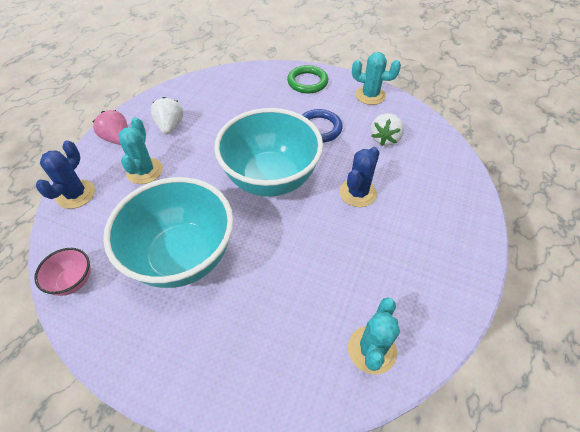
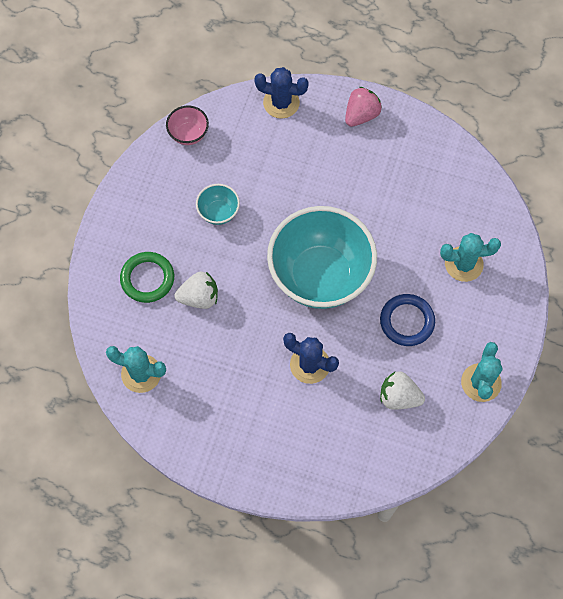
camera: 85 degrees right, 15 degrees up
(144, 171) = (318, 154): turquoise cactus -> turquoise cactus (463, 264)
(170, 126) = (388, 161): white strawberry -> white strawberry (199, 297)
(183, 257) = (218, 212): turquoise bowl -> turquoise bowl, size x0.42
(307, 82) = (497, 303): green ring -> green ring (147, 279)

